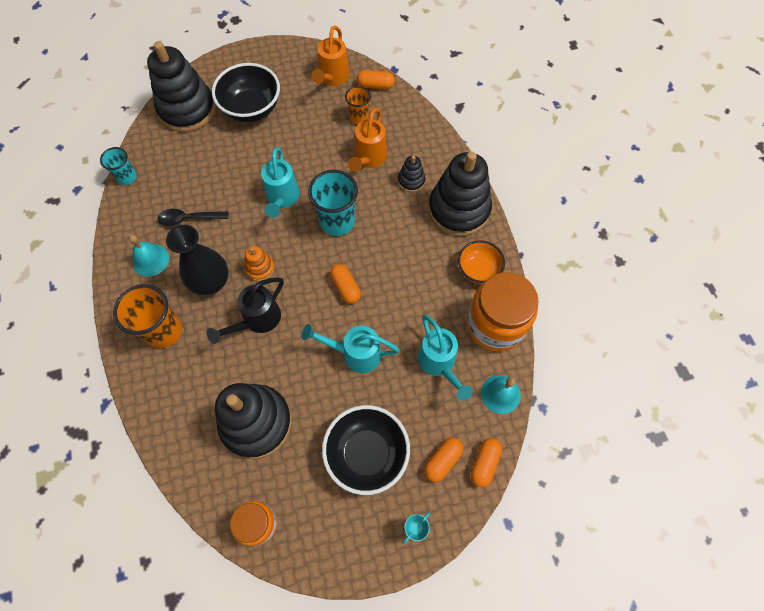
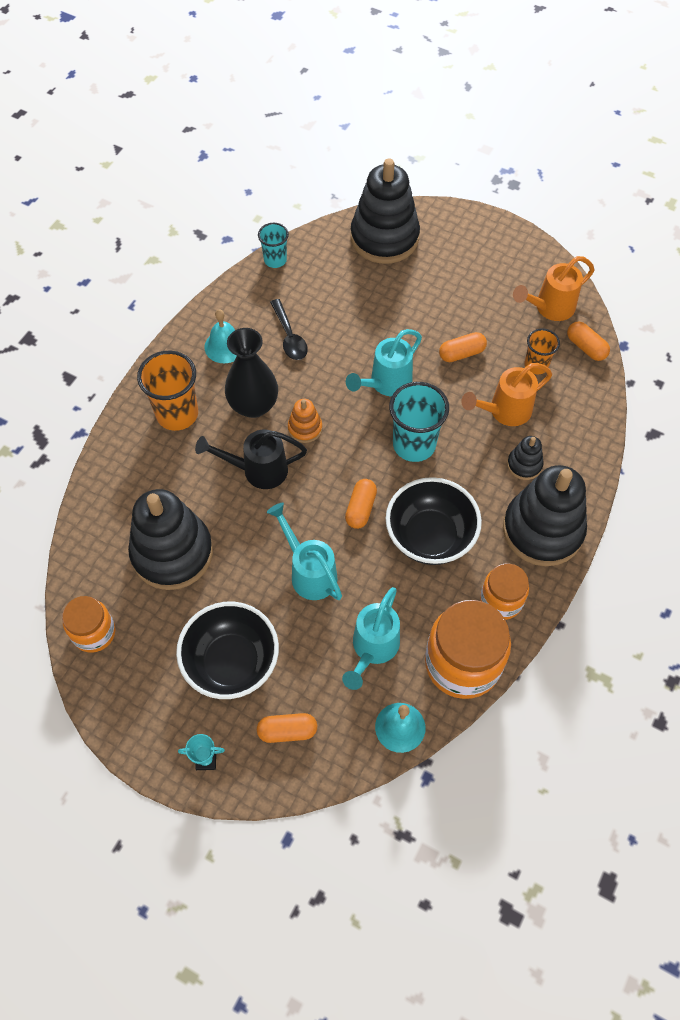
camera: 45 degrees right, 5 degrees down
(189, 219) = (289, 336): black spoon -> black spoon turned 150 degrees counterclockwise
(251, 109) = (442, 280): black bowl -> black bowl (430, 537)
(478, 269) = (501, 600): orange bowl -> orange jar
(484, 463) = (320, 769): orange capsule -> orange capsule (461, 353)

